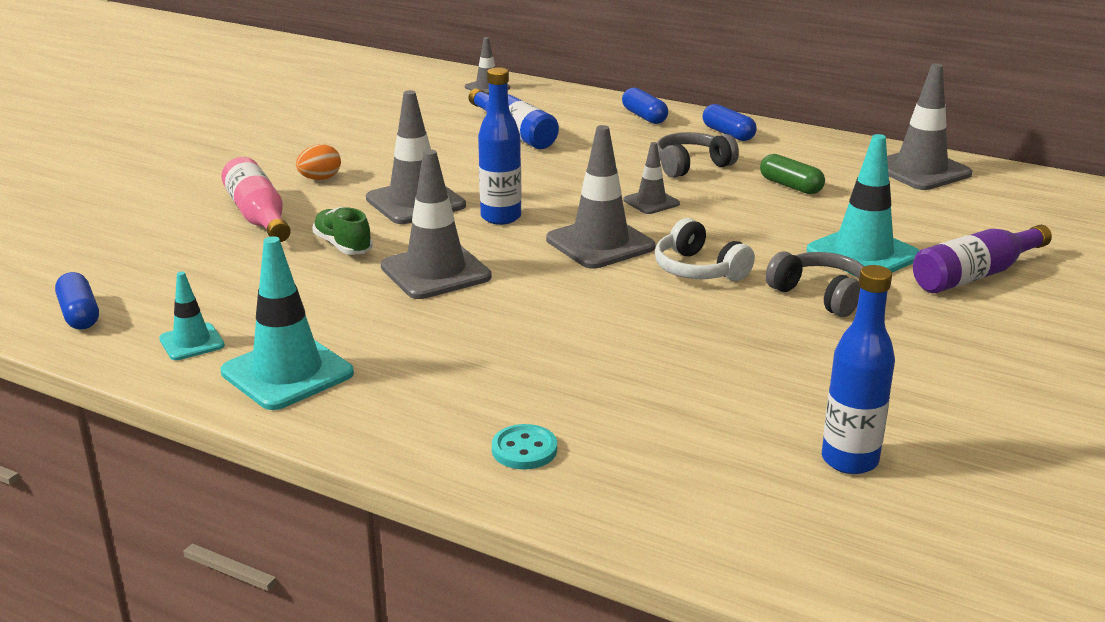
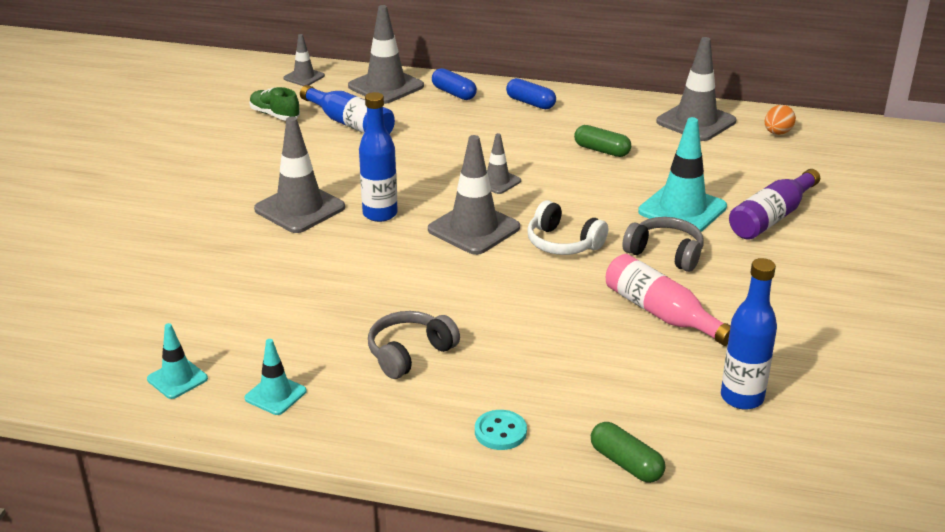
camera: 15 degrees left, 5 degrees up
(79, 314) = (61, 367): blue capsule -> none
(258, 216) = (168, 242): pink bottle -> pink bottle (661, 313)
(287, 373) = (275, 395): turquoise traffic cone -> turquoise traffic cone, size x0.55
(320, 179) = (202, 195): orange egg -> orange egg (777, 133)
(343, 245) = (258, 262): green shoe -> green shoe (275, 115)
(435, 272) = (351, 277): grey traffic cone -> grey traffic cone (386, 86)
(663, 508) = (626, 463): none -> green capsule
(691, 166) = (514, 140): grey headphones -> grey headphones (410, 353)

